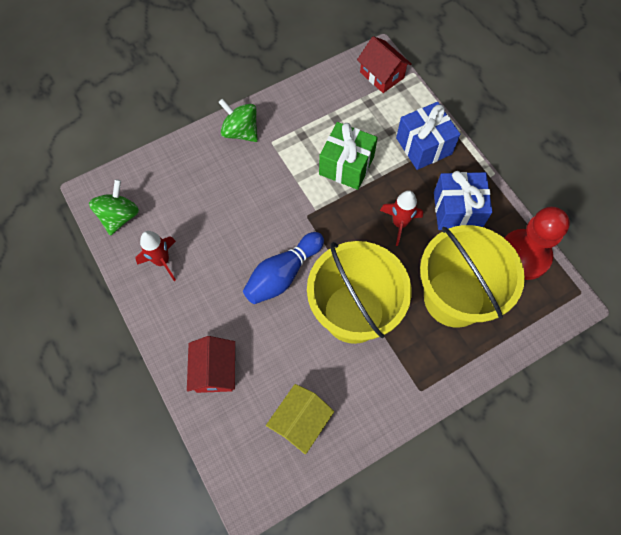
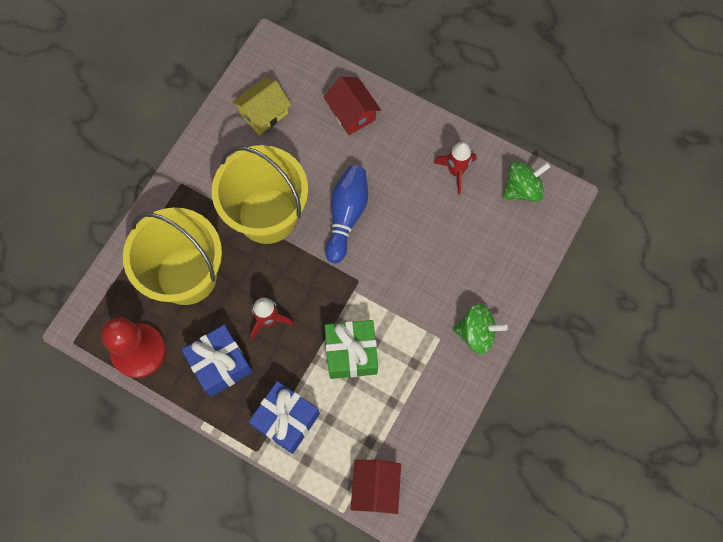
camera: 150 degrees right, 5 degrees up
(119, 216) = (522, 189): green spinning top -> green spinning top turned 105 degrees counterclockwise
(300, 421) = (264, 113): yellow house -> yellow house turned 45 degrees clockwise
(382, 75) = (375, 488): red house -> red house turned 75 degrees clockwise

